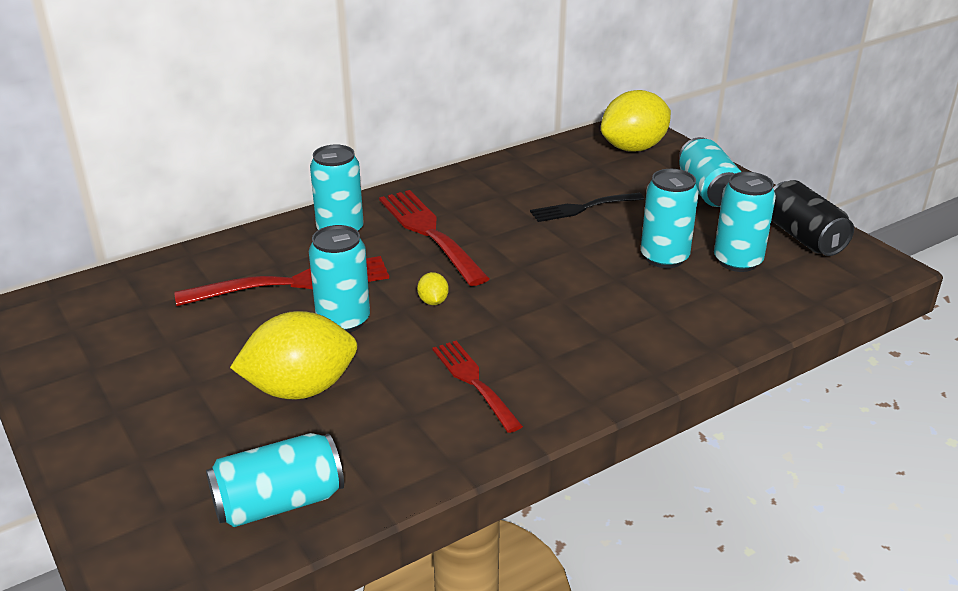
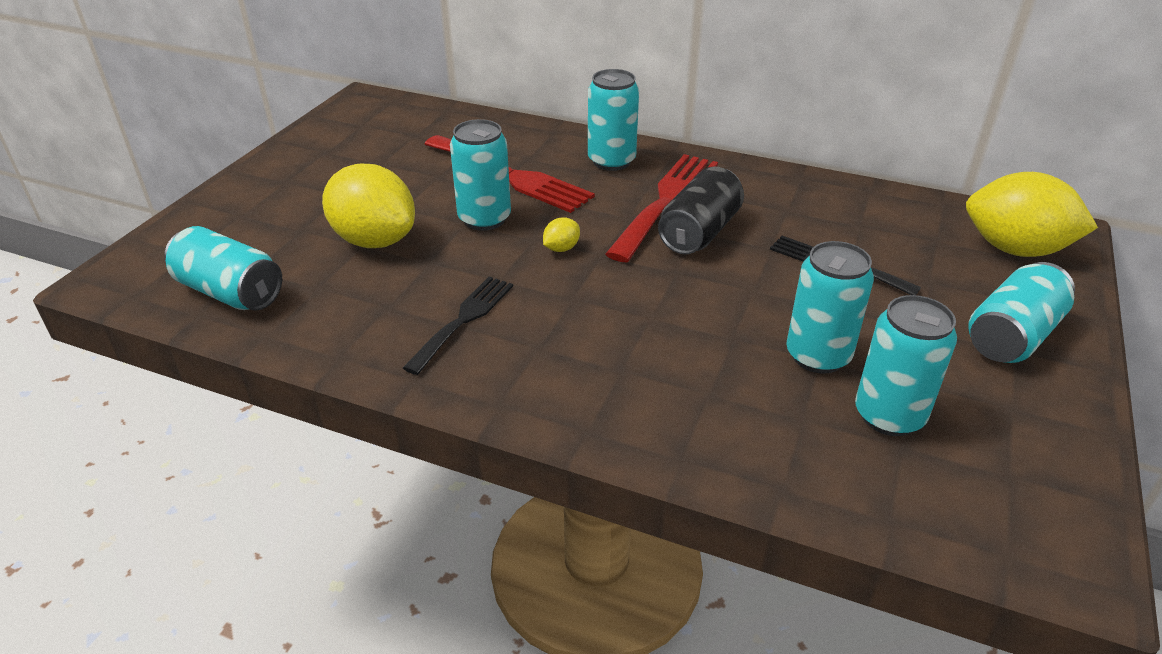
camera: 55 degrees right, 5 degrees up
(473, 382) = (463, 320): red fork -> black fork
(803, 237) = (1029, 456): black can -> black can (699, 232)

